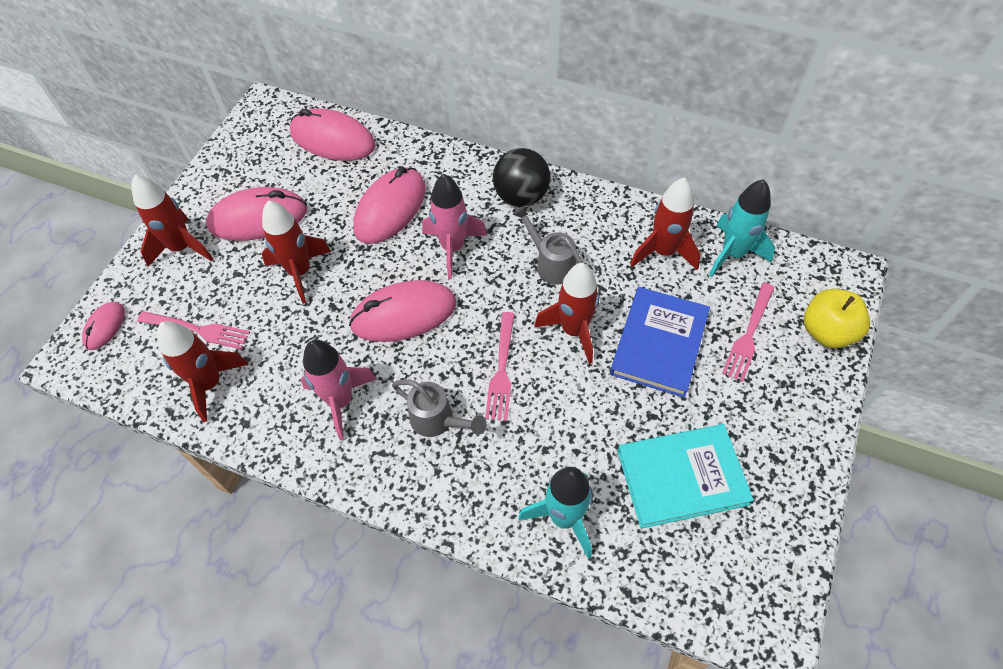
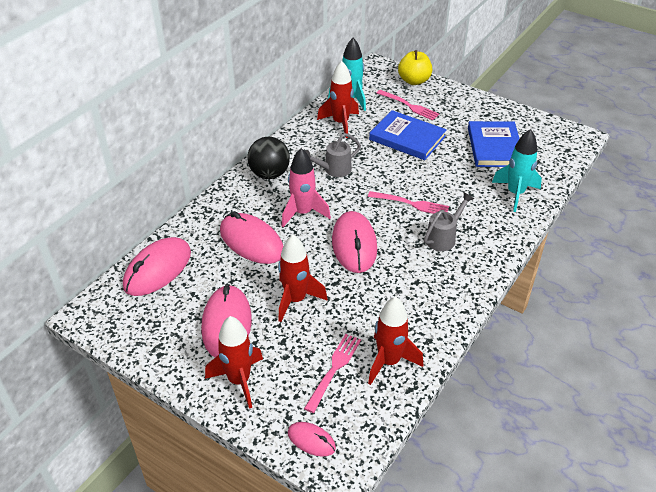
camera: 80 degrees left, 15 degrees down
(341, 401) = (419, 284): pink rocket -> none
(574, 330) = (389, 169): red rocket -> none
(682, 477) = (495, 147): turquoise book -> blue book

